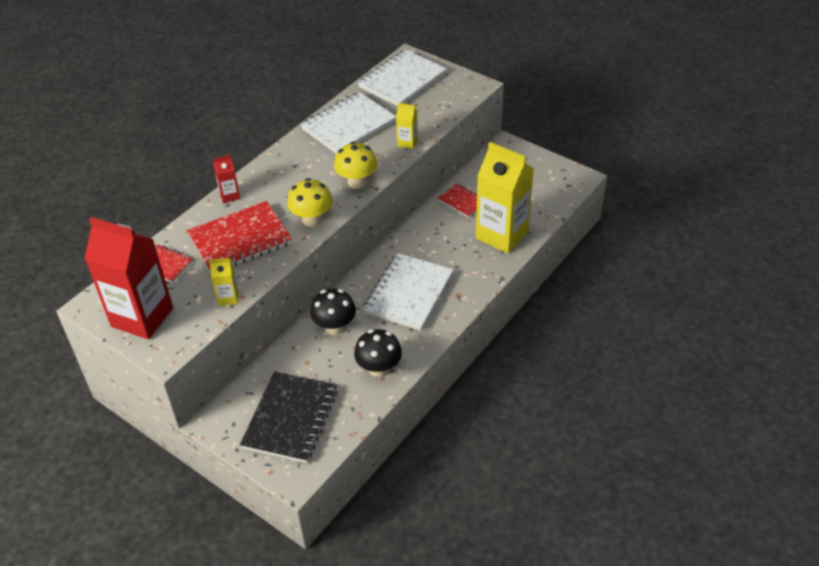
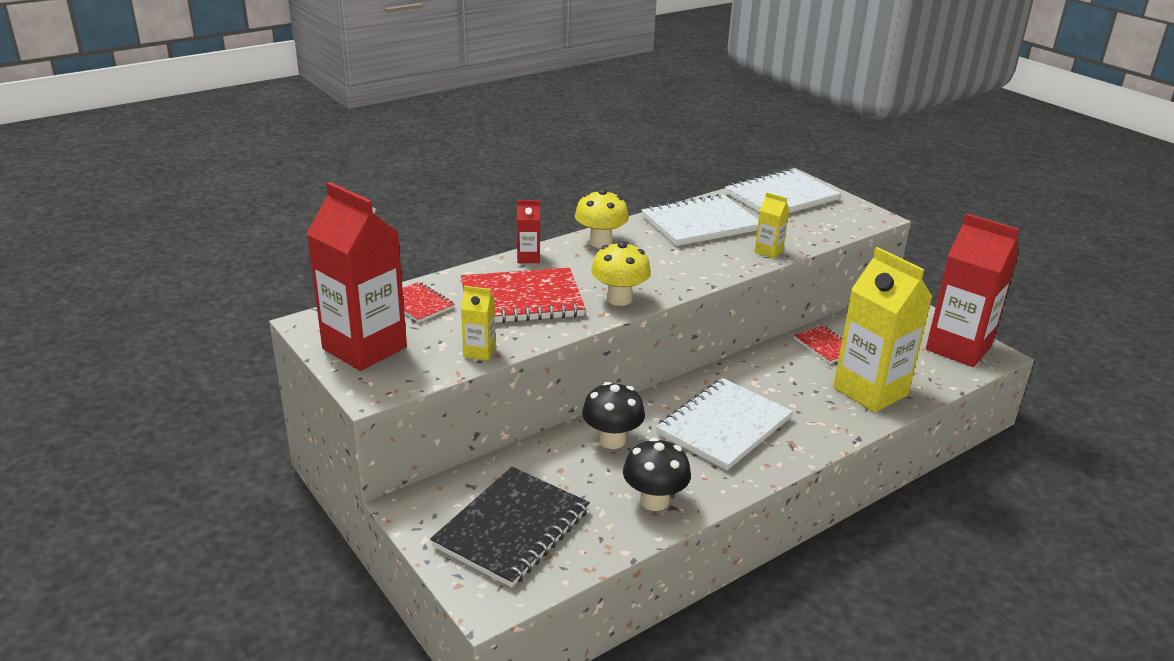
camera: 15 degrees right, 15 degrees down
(357, 182) = (690, 275): yellow mushroom -> yellow mushroom (600, 242)
(554, 179) = (958, 348): none -> red carton

